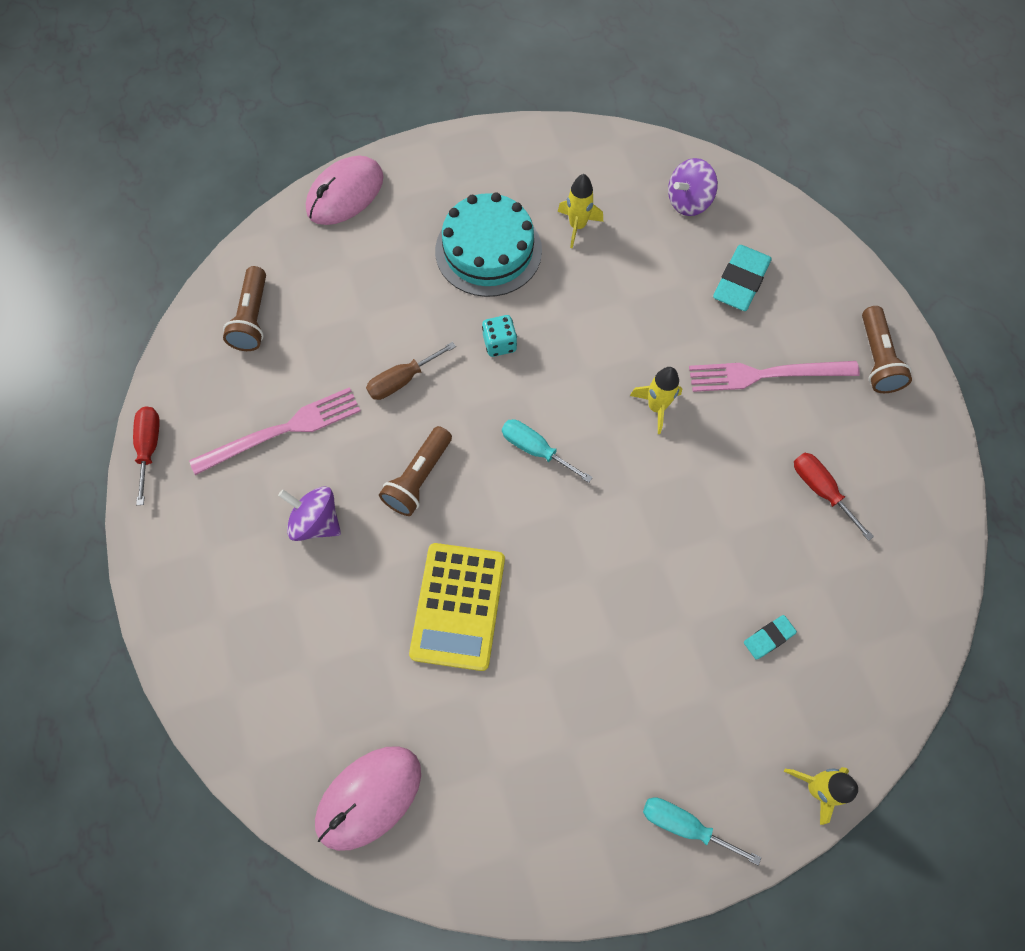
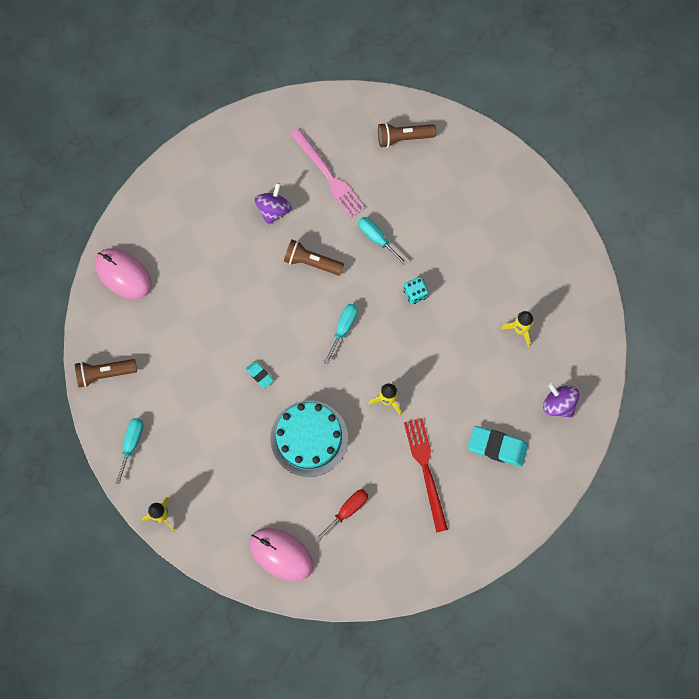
camera: 80 degrees right, 5 degrees up
(150, 447) = (304, 104): red screwdriver -> none
(345, 194) = (513, 171): pink mouse -> pink mouse (281, 554)
(402, 380) = (376, 238): brown screwdriver -> turquoise screwdriver
(458, 606) = (235, 300): yellow calculator -> none
(488, 250) = (486, 273): turquoise cake -> turquoise cake (309, 438)
(766, 375) = (426, 470): pink fork -> red fork
(768, 637) = (245, 483): turquoise eraser -> turquoise eraser (260, 375)
(876, 359) = (453, 545): brown flashlight -> brown flashlight (104, 374)

